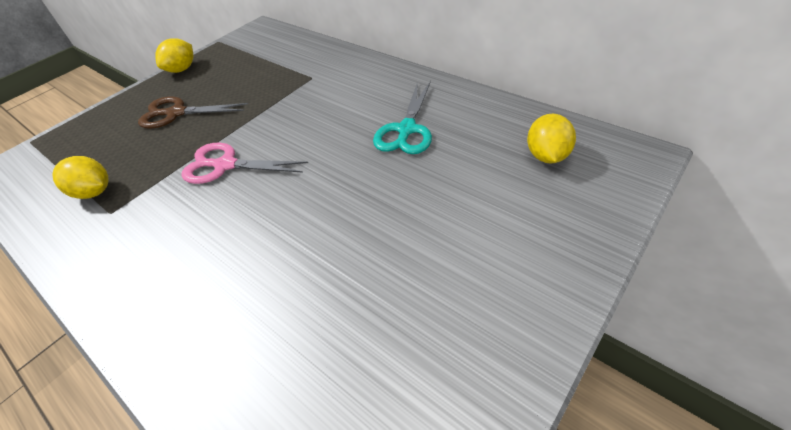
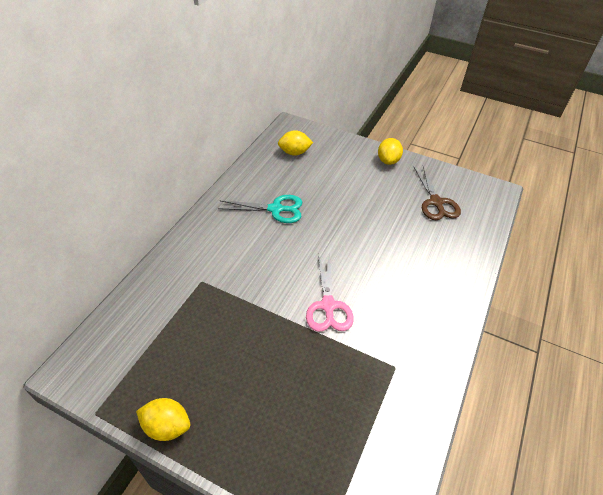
camera: 110 degrees left, 0 degrees up
(94, 192) = (379, 396): yellow lemon -> yellow lemon (388, 161)
(176, 113) = (260, 383): brown scissors -> brown scissors (436, 202)

